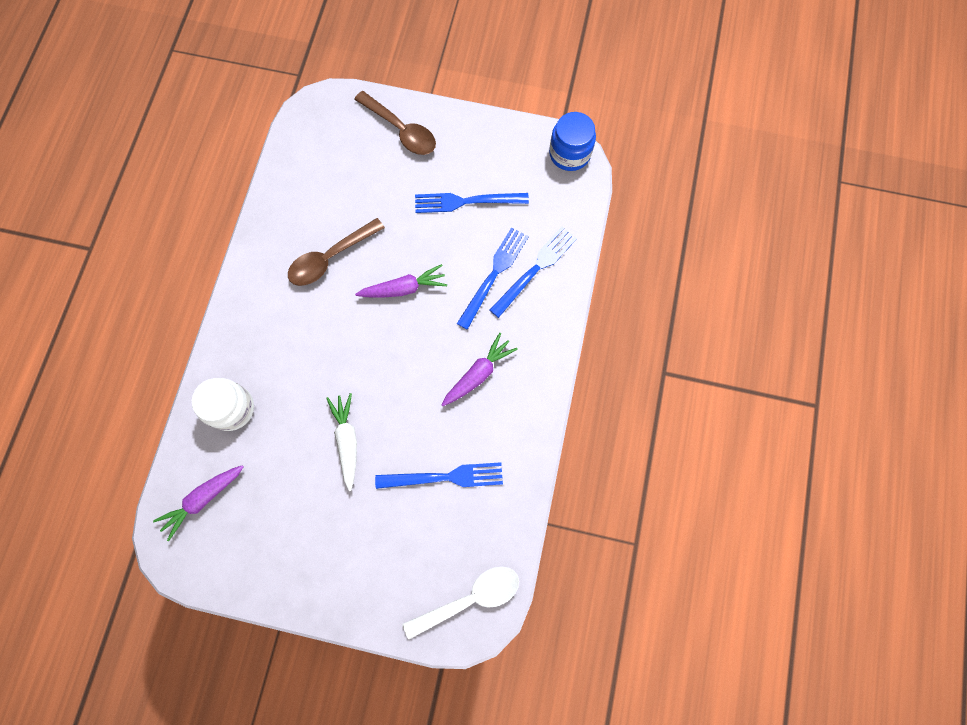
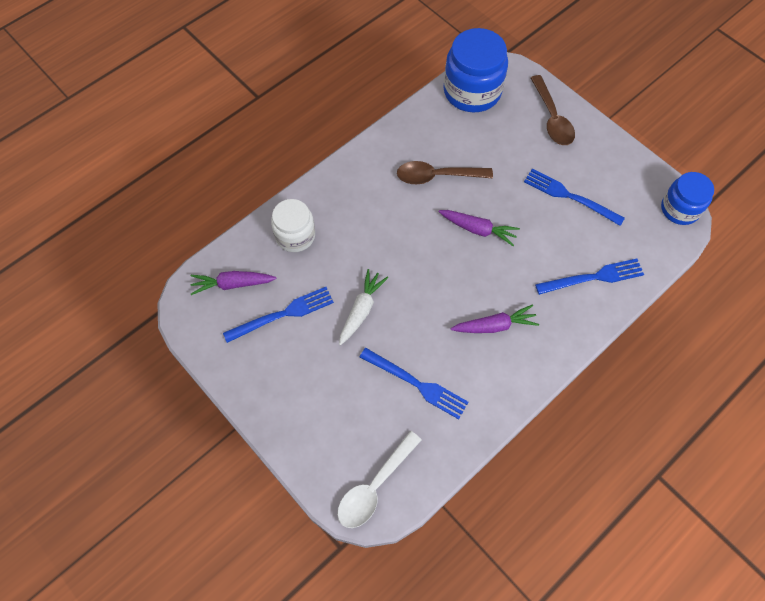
camera: 35 degrees right, 10 degrees down
(307, 147) = (472, 91): none -> blue jar
(470, 598) = (375, 486): white spoon -> white spoon turned 120 degrees clockwise
(494, 274) = (556, 261): blue fork -> blue fork (283, 314)

